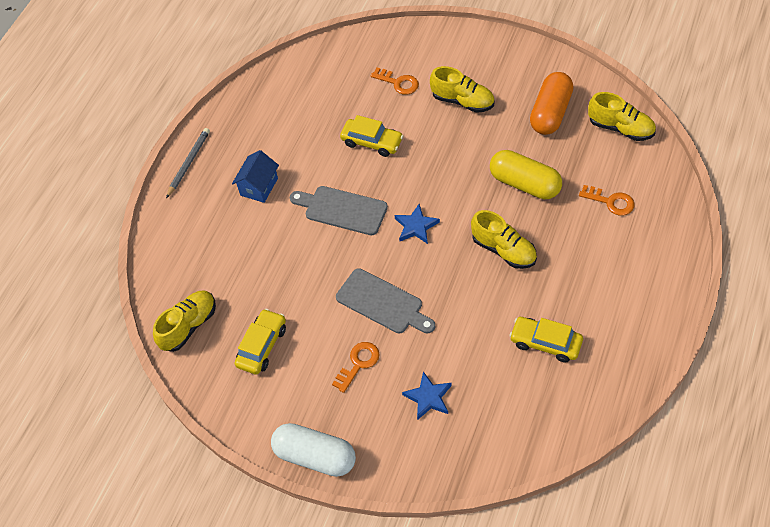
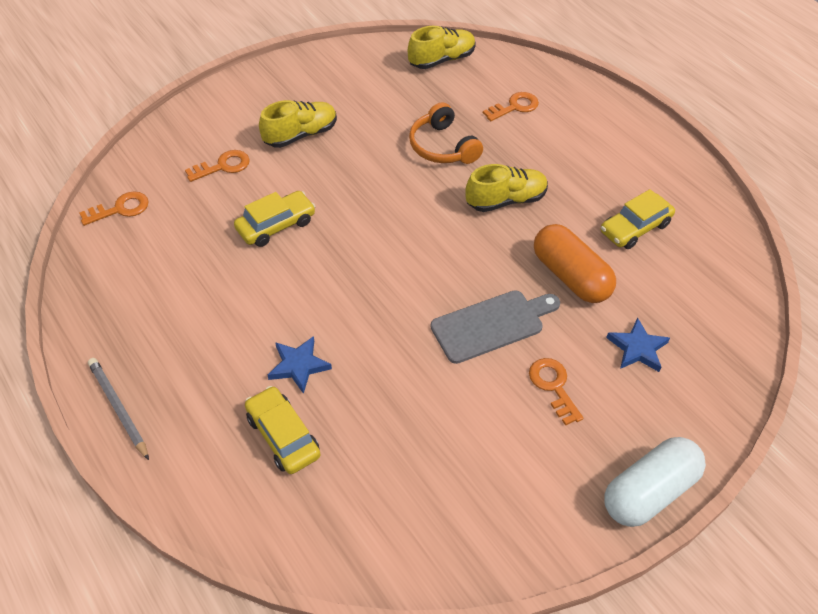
camera: 65 degrees left, 5 degrees down
(189, 326) = (368, 536): yellow shoe -> none
(259, 187) = (231, 354): blue house -> none
(262, 346) = (461, 468): yellow car -> yellow car (283, 436)
(321, 62) = (120, 209): none -> orange key
(342, 210) = (339, 296): grey cutting board -> none
(416, 226) = (418, 248): blue star -> blue star (298, 366)
(525, 184) = (442, 147): yellow capsule -> orange headphones
(551, 113) = (379, 89): orange capsule -> orange capsule (570, 276)

